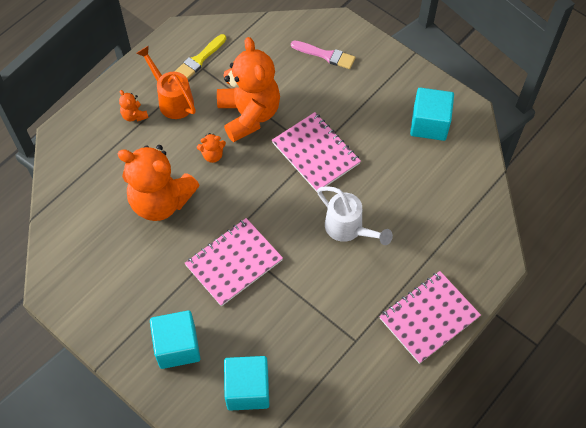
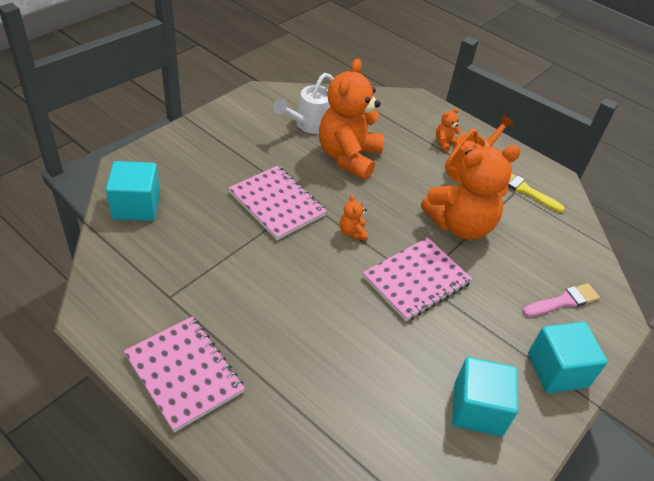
camera: 85 degrees right, 15 degrees down
(177, 346) = (192, 162): turquoise cube -> turquoise cube (557, 370)
(212, 155) = (404, 194): orange teddy bear -> orange teddy bear (352, 232)
(326, 55) = (563, 301): pink brush -> pink brush turned 135 degrees counterclockwise
(348, 229) = (313, 302): white watering can -> white watering can (308, 125)

